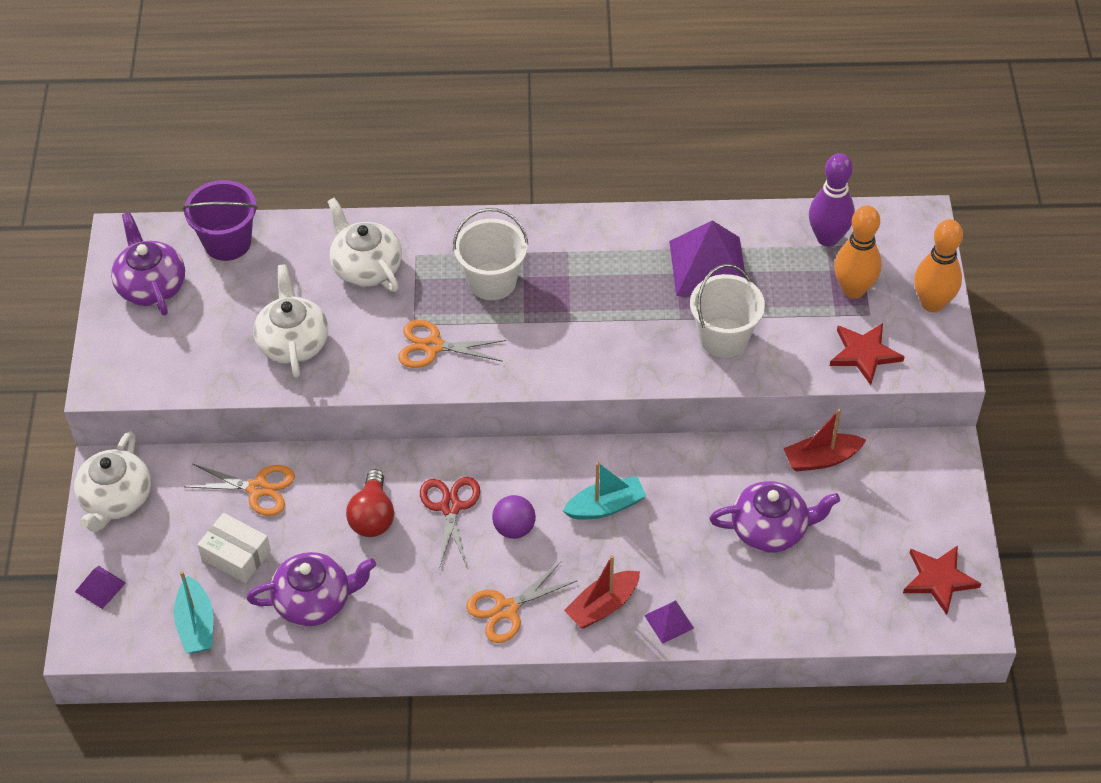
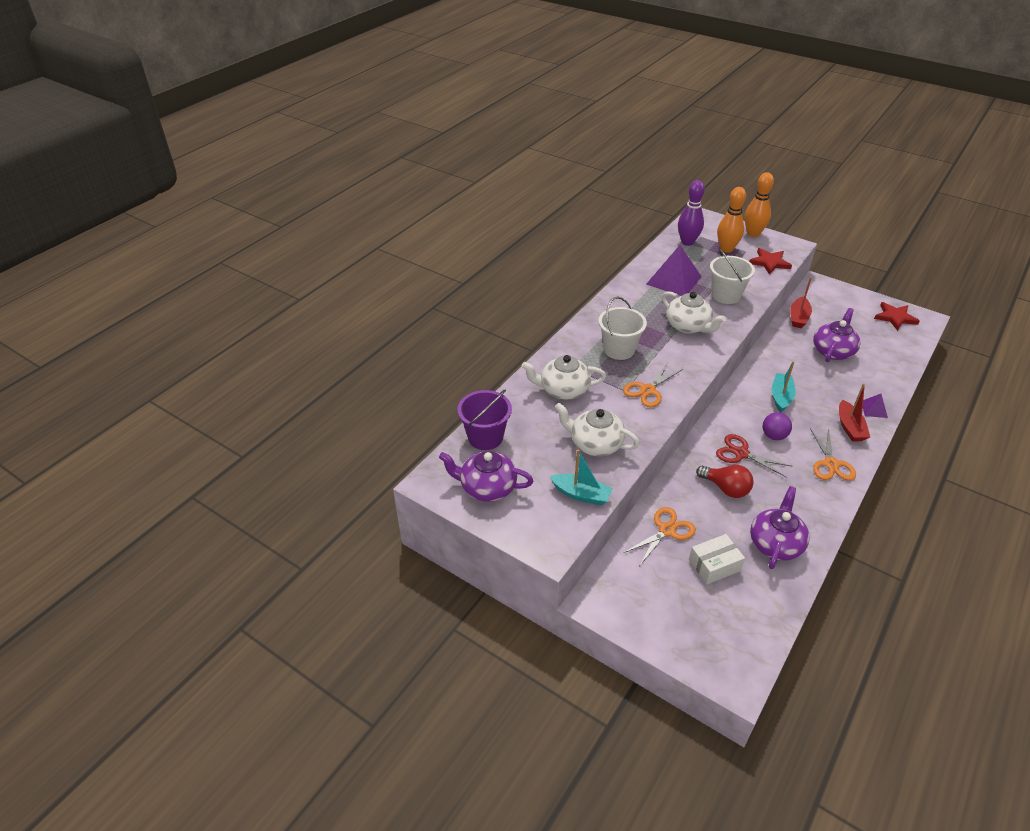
camera: 55 degrees left, 10 degrees down
(100, 587) = (694, 651): purple pyramid -> none
(116, 499) = (622, 607): white teapot -> white teapot (688, 326)
(196, 624) = (760, 612): turquoise boat -> turquoise boat (581, 494)

